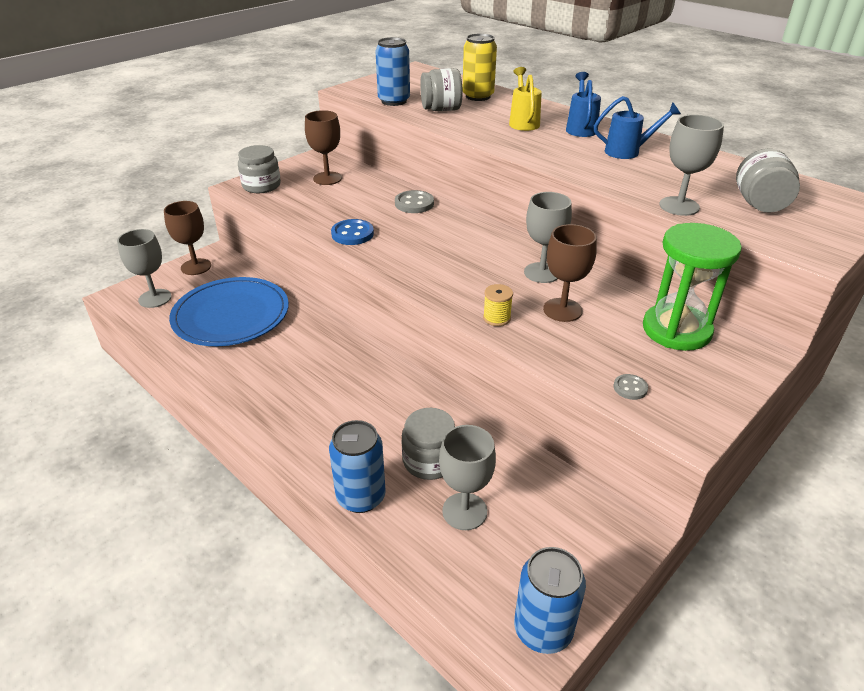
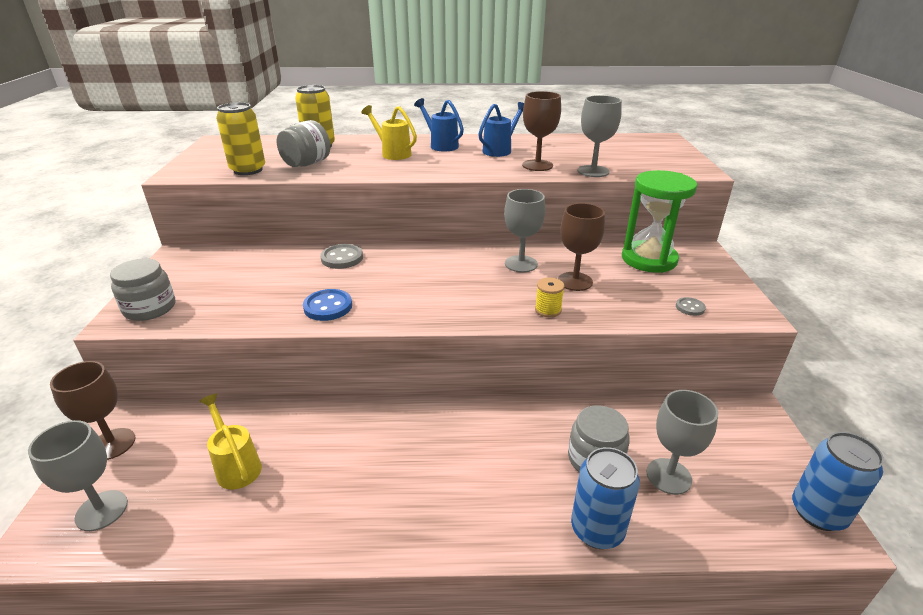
camera: 45 degrees left, 5 degrees down
(231, 315) = (236, 465): blue plate -> yellow watering can
(327, 178) = (219, 271): brown goblet -> brown goblet (537, 165)
(394, 101) = (248, 170): blue can -> yellow can
(759, 204) = (626, 155): grey jar -> none

